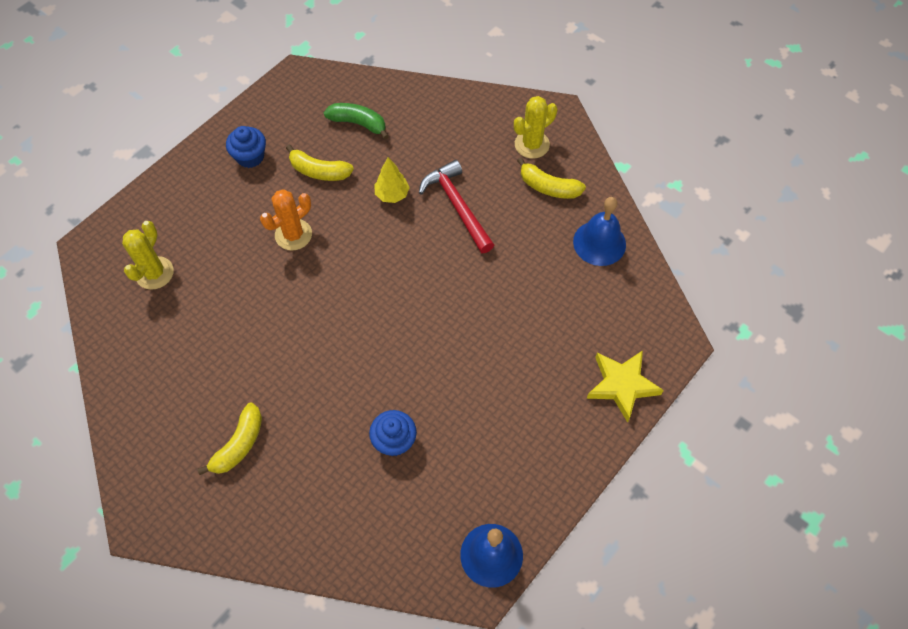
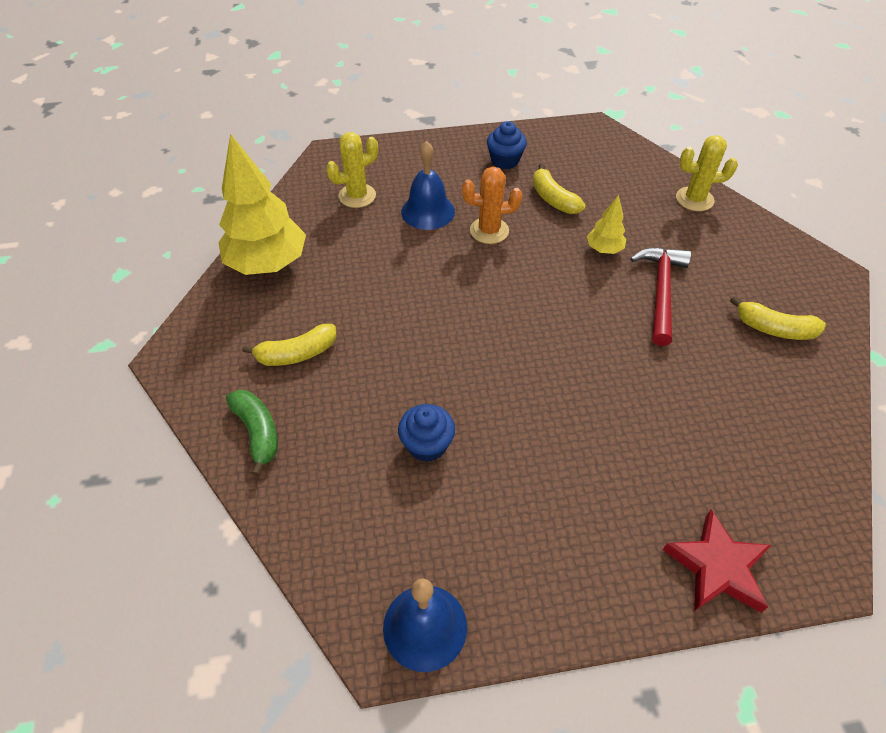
camera: 40 degrees right, 10 degrees down
(139, 388) = (268, 264): none -> yellow tree
(358, 123) = (619, 184): green banana -> green banana (257, 432)
(532, 144) = (783, 284): yellow cactus -> yellow cactus (694, 199)
(548, 187) = (774, 328): yellow banana -> yellow banana turned 45 degrees counterclockwise
(599, 243) = (796, 410): blue bell -> blue bell (428, 211)
(622, 385) = (717, 567): yellow star -> red star

